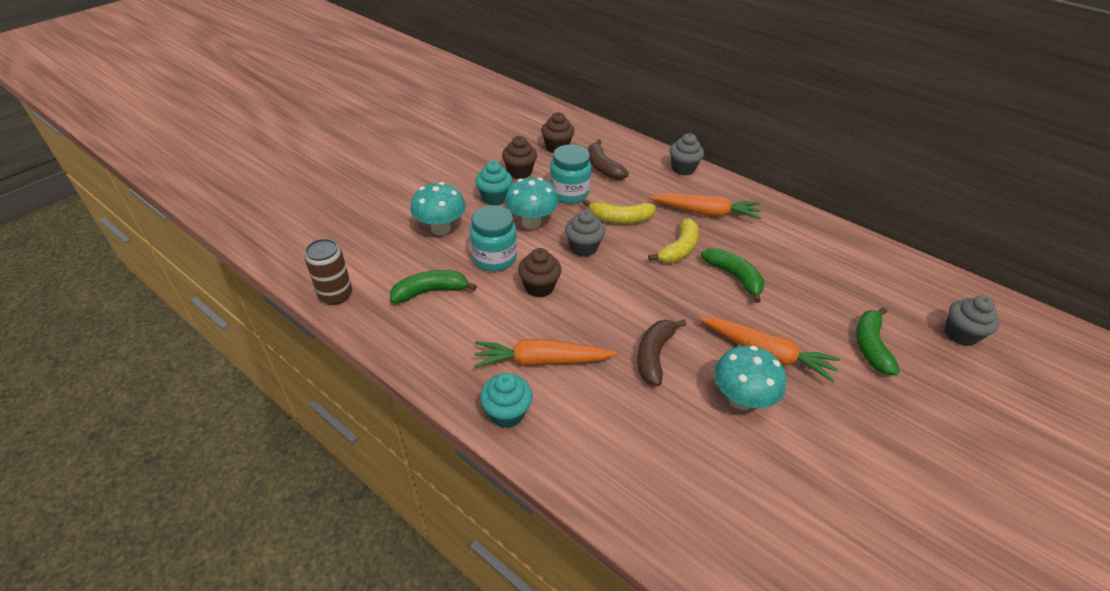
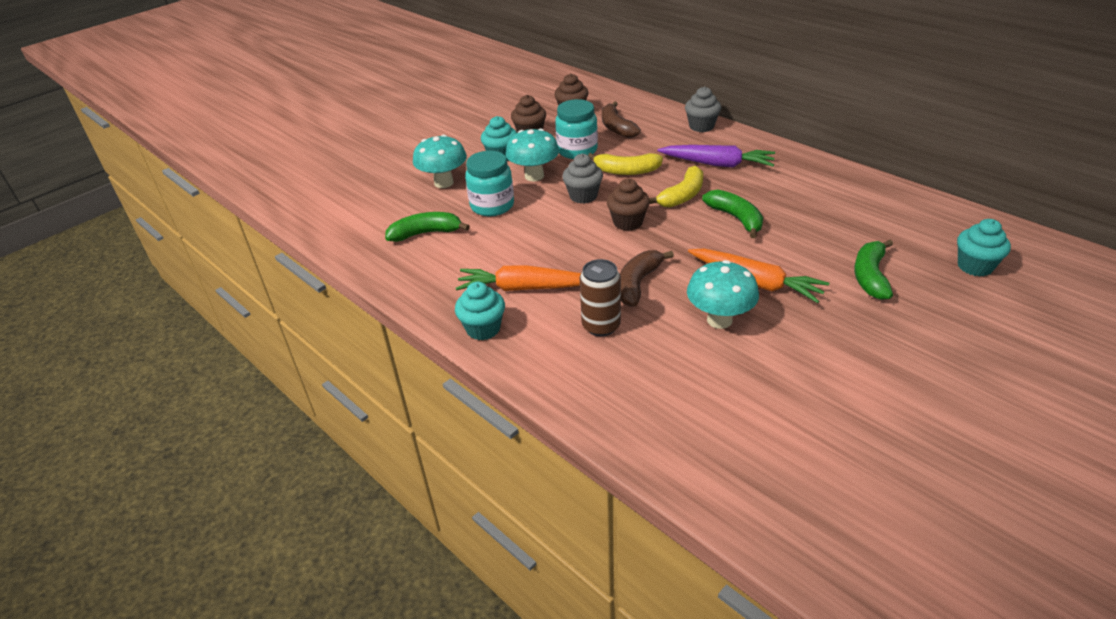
camera: 10 degrees right, 5 degrees down
(336, 295) = (336, 237): brown can -> brown can (601, 326)
(539, 287) = (532, 229): brown cupcake -> brown cupcake (628, 222)
(706, 213) = (718, 164): orange carrot -> purple carrot
(960, 334) = (975, 266): grey cupcake -> turquoise cupcake

